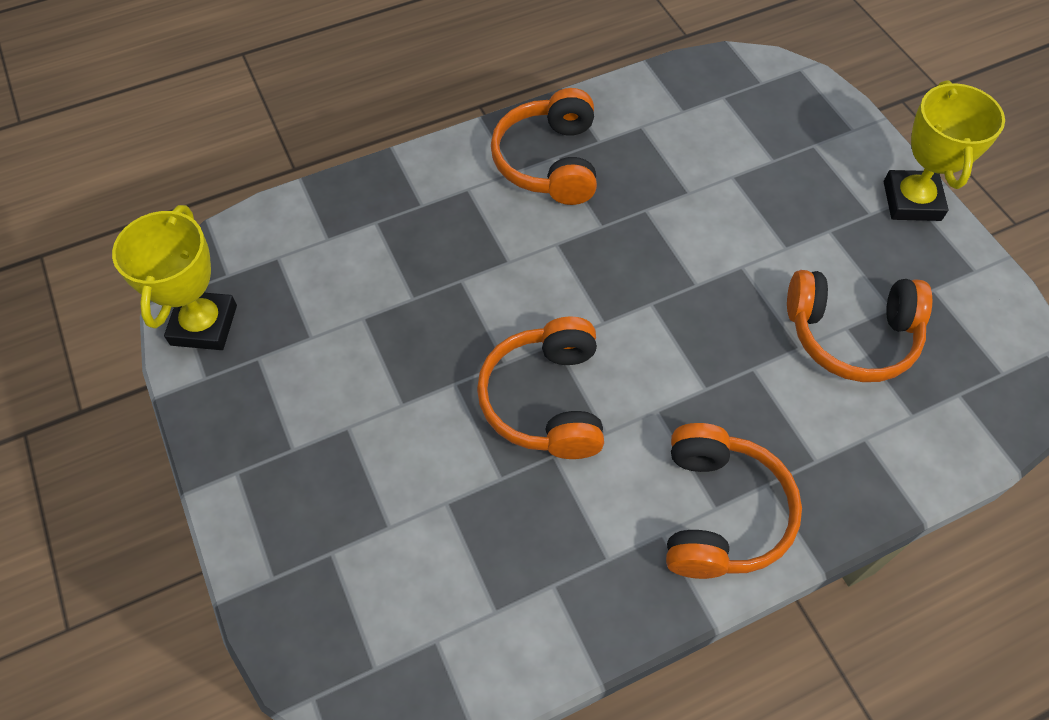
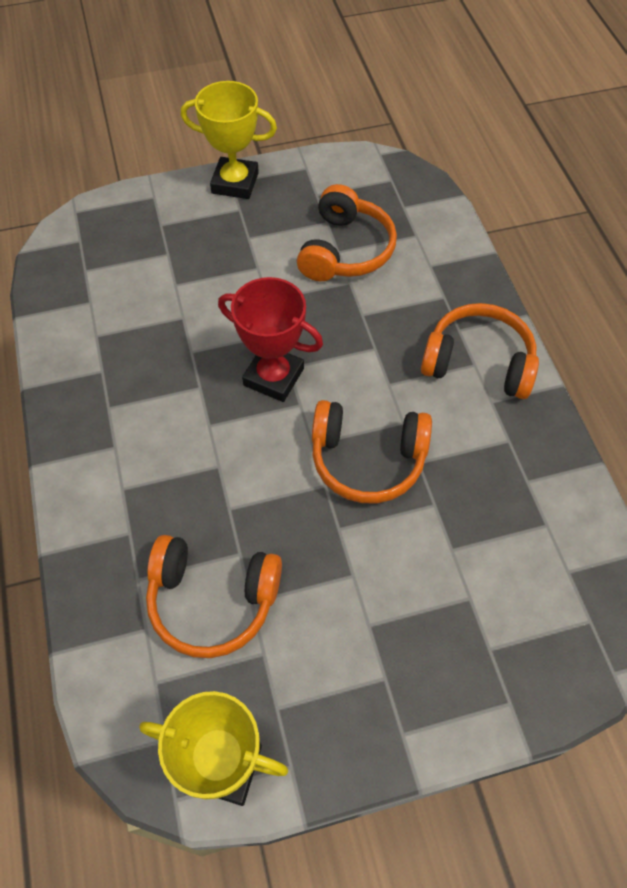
camera: 80 degrees left, 0 degrees up
(549, 162) = (113, 414): orange headphones -> orange headphones (212, 600)
(633, 290) = (273, 377): none -> red trophy

